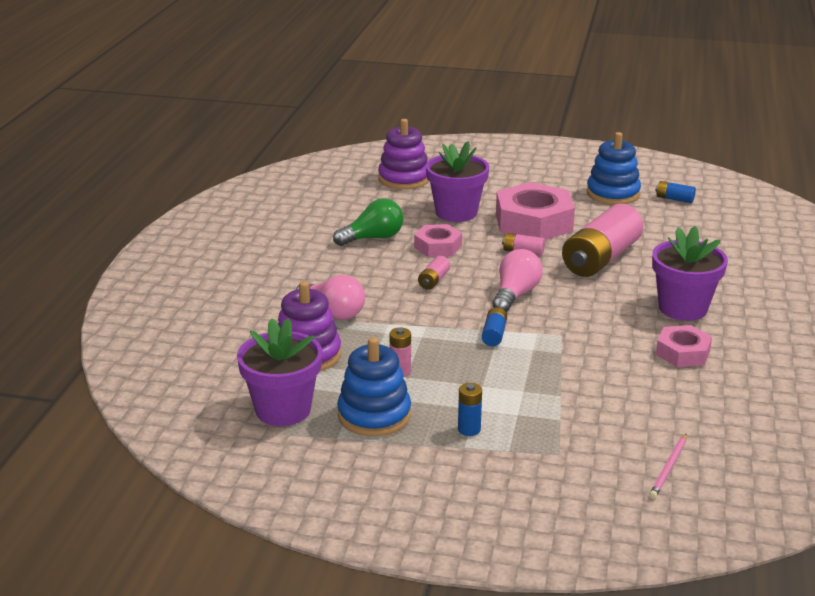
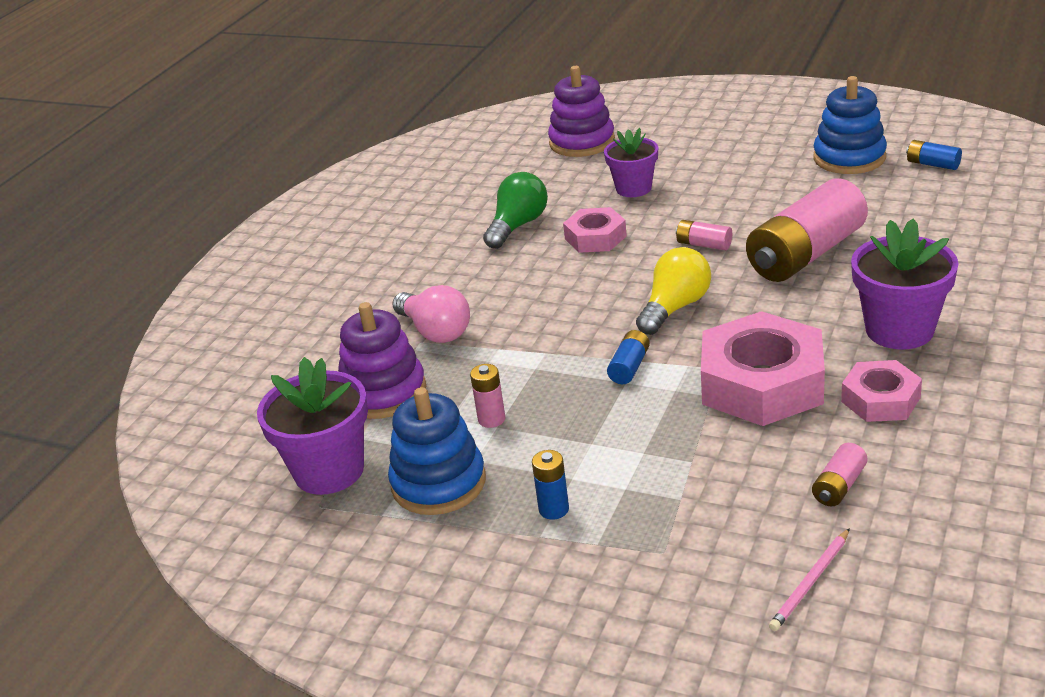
camera: 15 degrees right, 5 degrees up
(373, 238) = (518, 226): green light bulb -> green light bulb turned 45 degrees counterclockwise
(434, 280) = (575, 286): pink battery -> pink battery (839, 486)
(456, 212) = (633, 188): purple flower pot -> purple flower pot, size x0.67
(515, 294) = (675, 307): pink light bulb -> yellow light bulb
(533, 222) = (730, 201): pink nut -> pink nut (762, 383)

